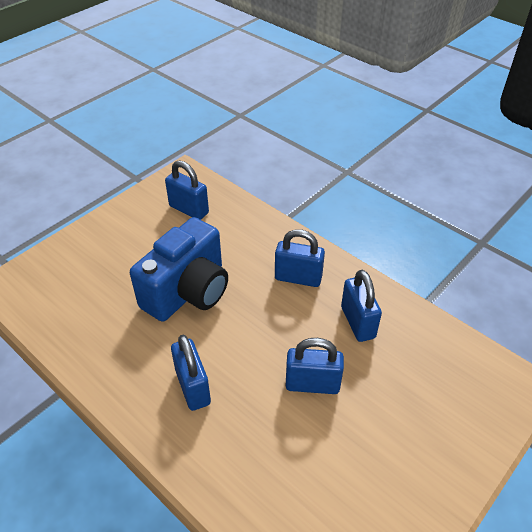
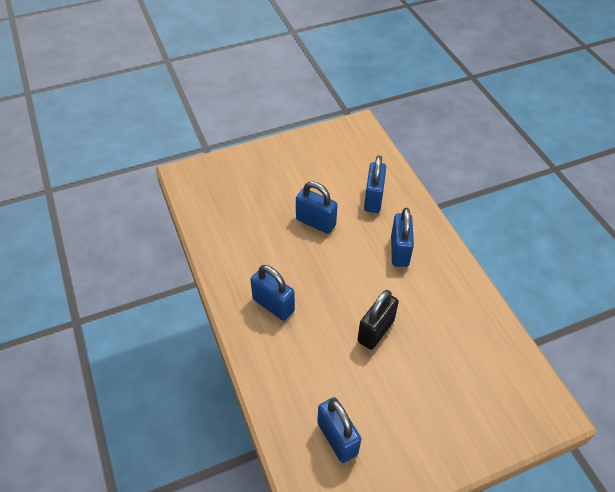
camera: 155 degrees left, 5 degrees up
(188, 291) = (375, 331): blue camera -> black padlock
(357, 322) = (253, 250): blue padlock -> blue padlock (373, 199)

